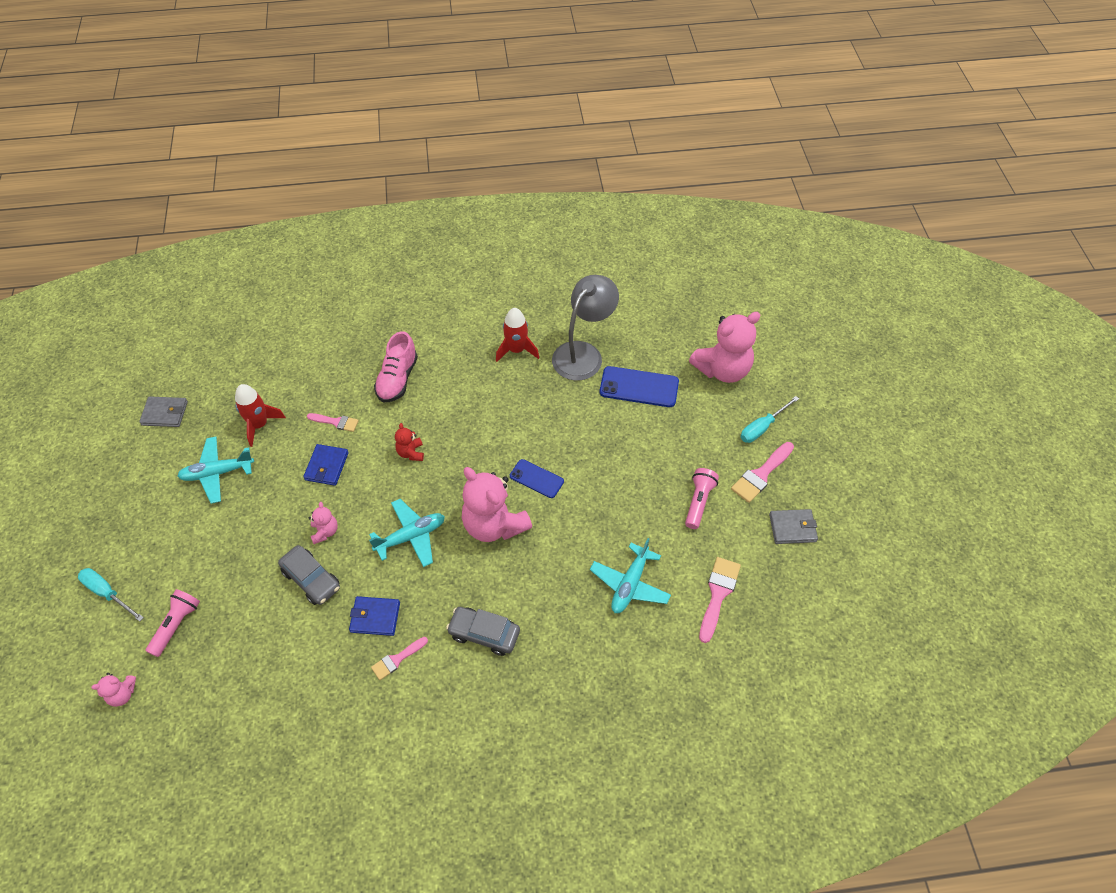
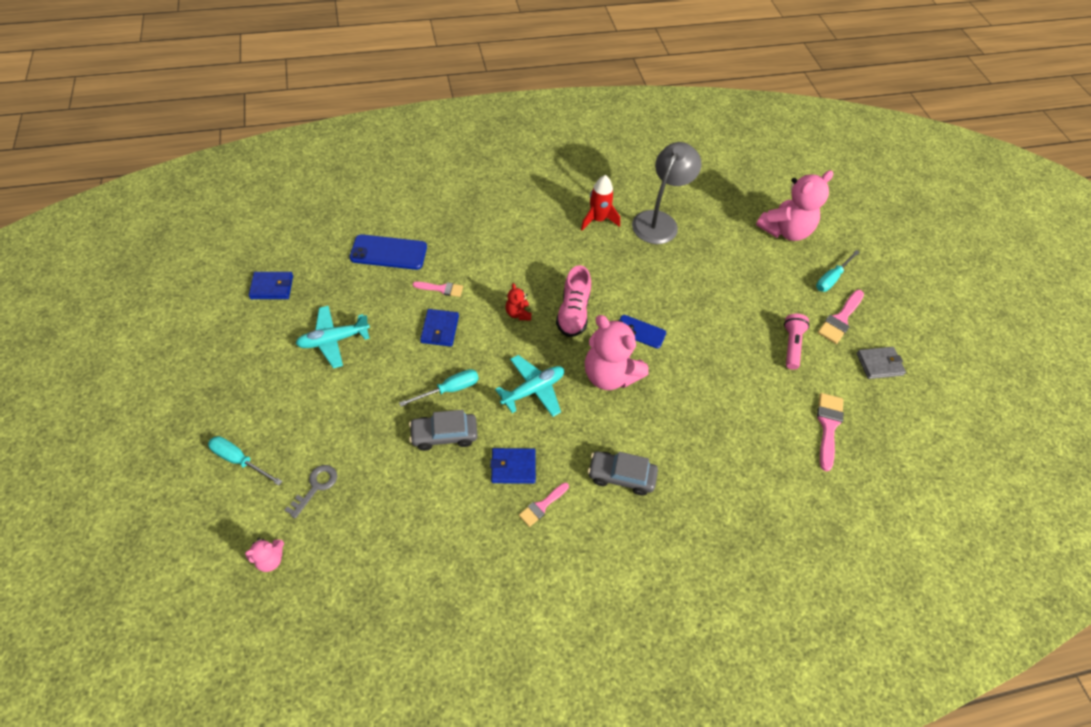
camera: 10 degrees left, 0 degrees up
(165, 413) = (272, 287): grey wallet -> blue wallet
(176, 625) = (315, 487): pink flashlight -> grey key
(259, 425) = (368, 294): red rocket -> none
(311, 579) = (444, 435): grey car -> grey car turned 135 degrees clockwise
(325, 531) = (449, 389): pink teddy bear -> turquoise screwdriver
(397, 379) = (492, 248): pink shoe -> pink shoe (573, 313)
(630, 584) = (746, 422): turquoise plane -> none
(639, 387) = (715, 248): blue phone -> blue phone (388, 252)

